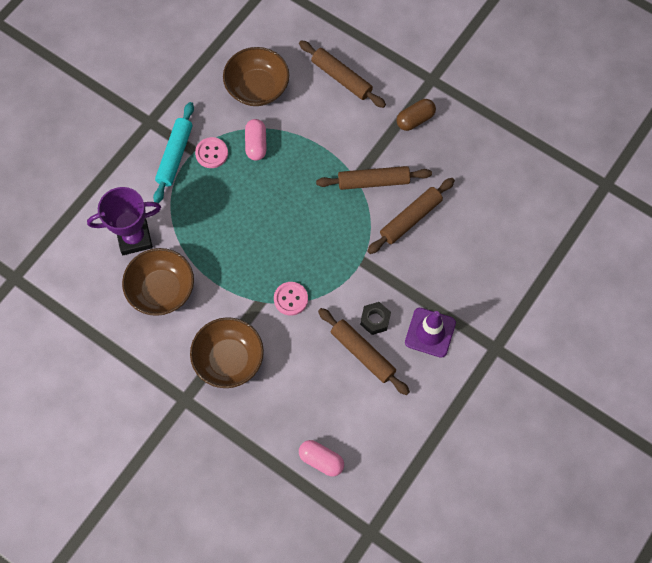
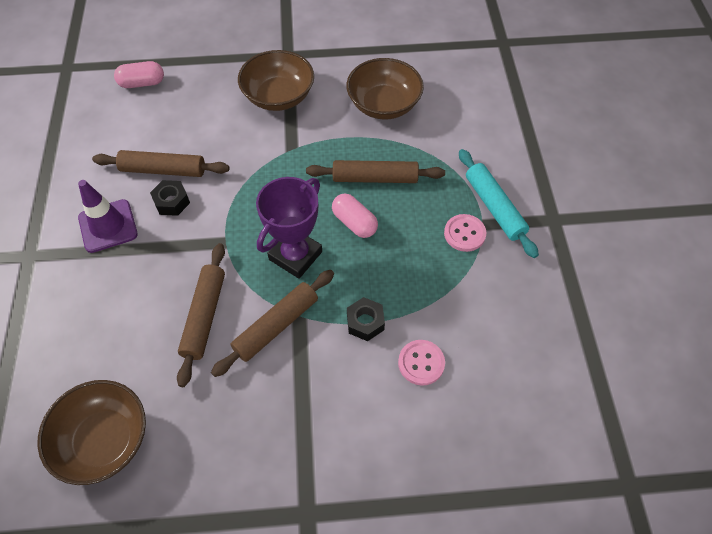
camera: 140 degrees right, 10 degrees down
(134, 238) = (448, 123): purple trophy -> purple trophy (295, 255)
(256, 144) = (432, 273): pink capsule -> pink capsule (354, 223)
(257, 87) = (495, 333): brown bowl -> brown bowl (104, 440)
(291, 299) = (266, 168): pink button -> pink button (421, 363)
(321, 146) = (365, 322): none -> black nut
(341, 78) = (417, 421): brown rolling pin -> brown rolling pin (375, 178)
(415, 119) = (286, 437): brown capsule -> none

